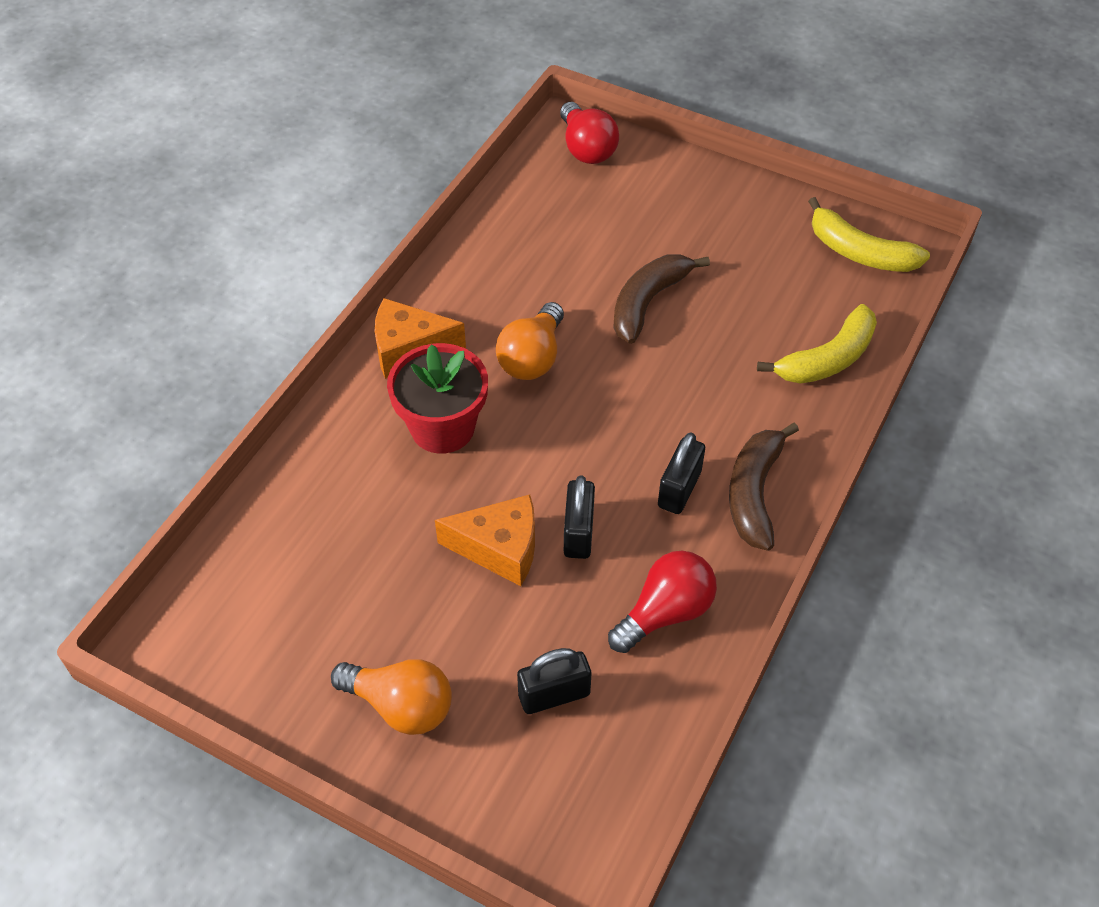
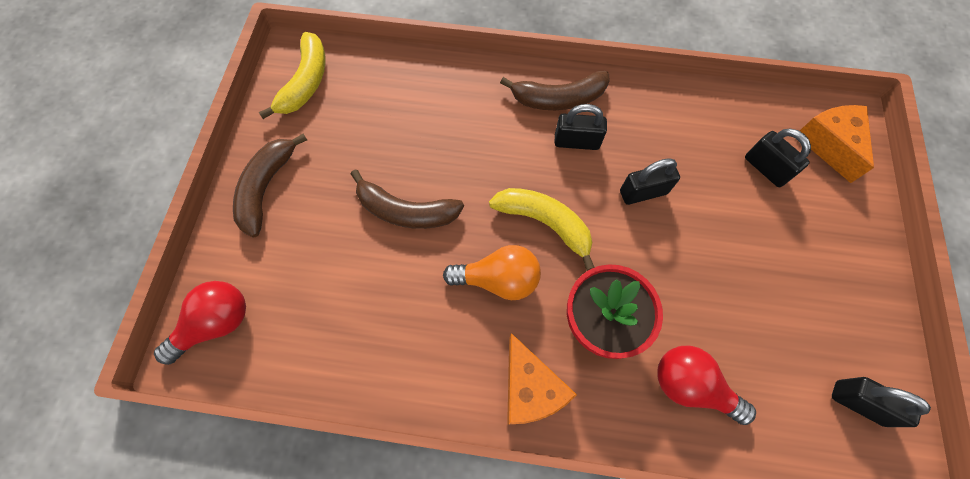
camera: 110 degrees left, 15 degrees up
(233, 632) = (858, 403): none -> black padlock
(401, 705) = (831, 255): orange light bulb -> none
(499, 549) = (683, 238): orange cheese -> orange cheese (828, 144)
(665, 612) = (674, 125): red light bulb -> red light bulb (691, 386)
(722, 200) = (266, 188): none -> brown banana
(827, 359) = (423, 82): yellow banana -> yellow banana (545, 223)

